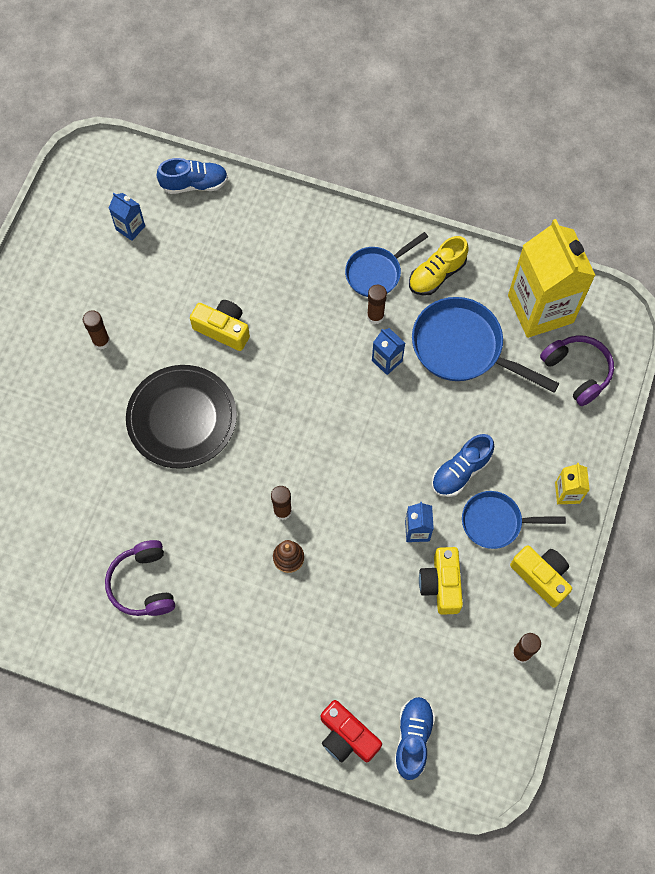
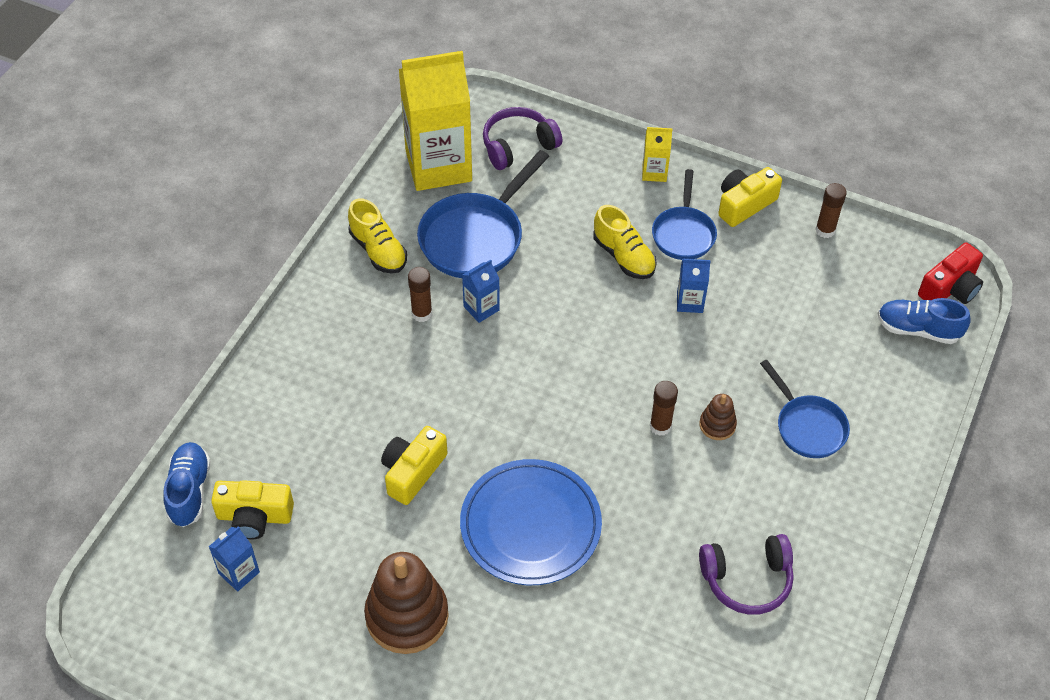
camera: 85 degrees left, 15 degrees down
(101, 341) = (407, 616): brown glue stick -> brown stacking toy
(182, 418) = (530, 525): black plate -> blue plate
(347, 736) = (920, 387): red camera -> red camera (950, 288)
(376, 273) = (364, 307): blue pan -> blue pan (807, 427)
(441, 584) = (751, 287): yellow camera -> yellow camera (254, 516)
(460, 471) = (624, 256): blue shoe -> yellow shoe

